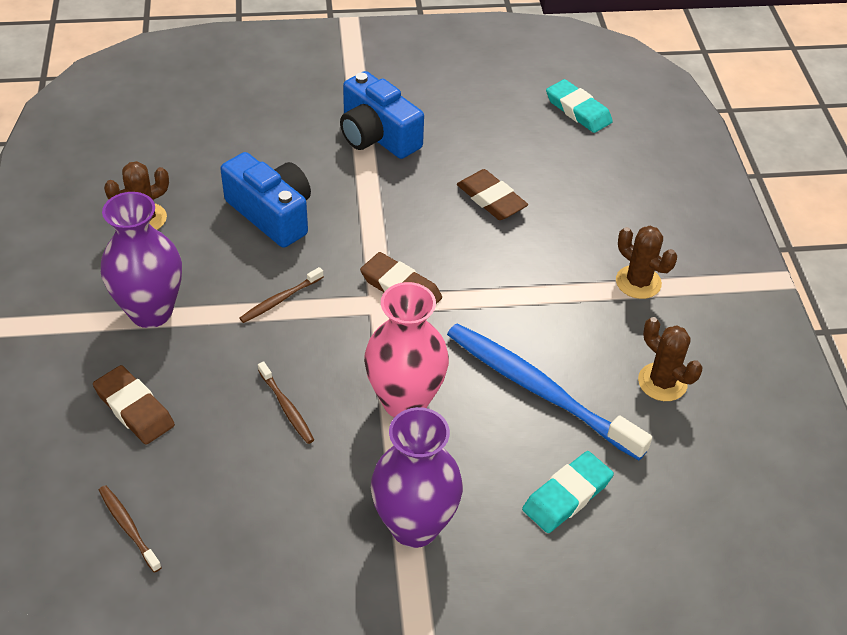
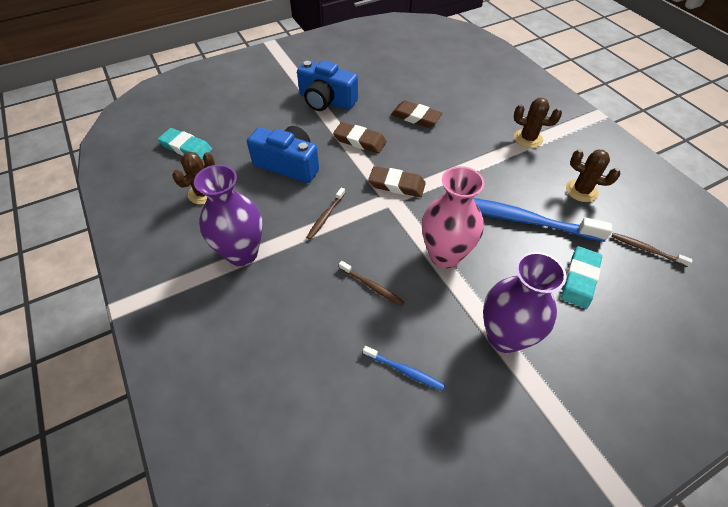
camera: 20 degrees left, 5 degrees up
(128, 527) = (311, 419): brown toothbrush -> brown toothbrush (646, 249)
(134, 409) = (267, 326): brown eraser -> brown eraser (359, 141)
(265, 517) = (404, 371): none -> blue toothbrush
(578, 110) = (431, 57): turquoise eraser -> turquoise eraser (186, 148)

